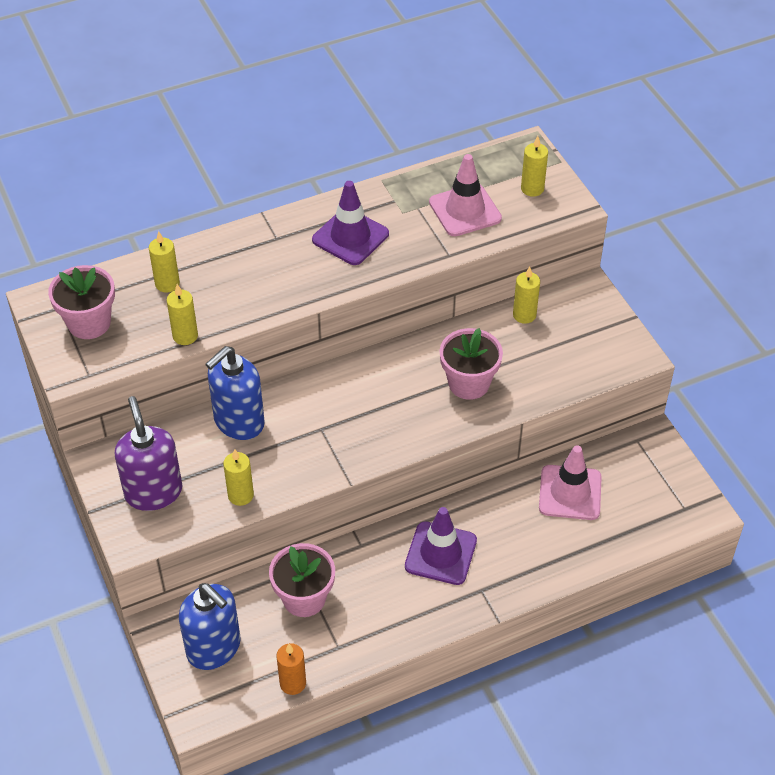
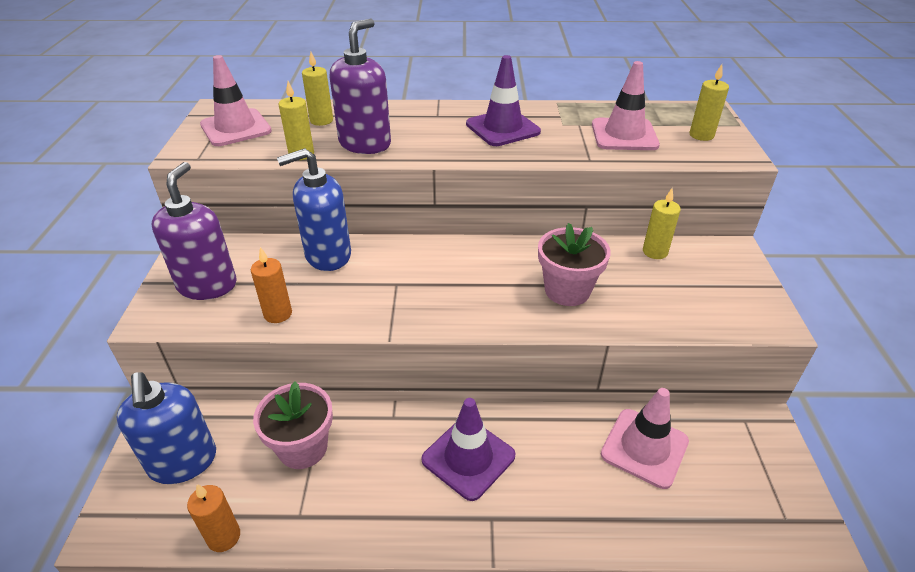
camera: 25 degrees right, 10 degrees down
(89, 323) = (236, 128): pink flower pot -> pink traffic cone
(235, 302) = (365, 144): none -> purple soap dispenser
(240, 495) = (278, 314): yellow candle -> orange candle

